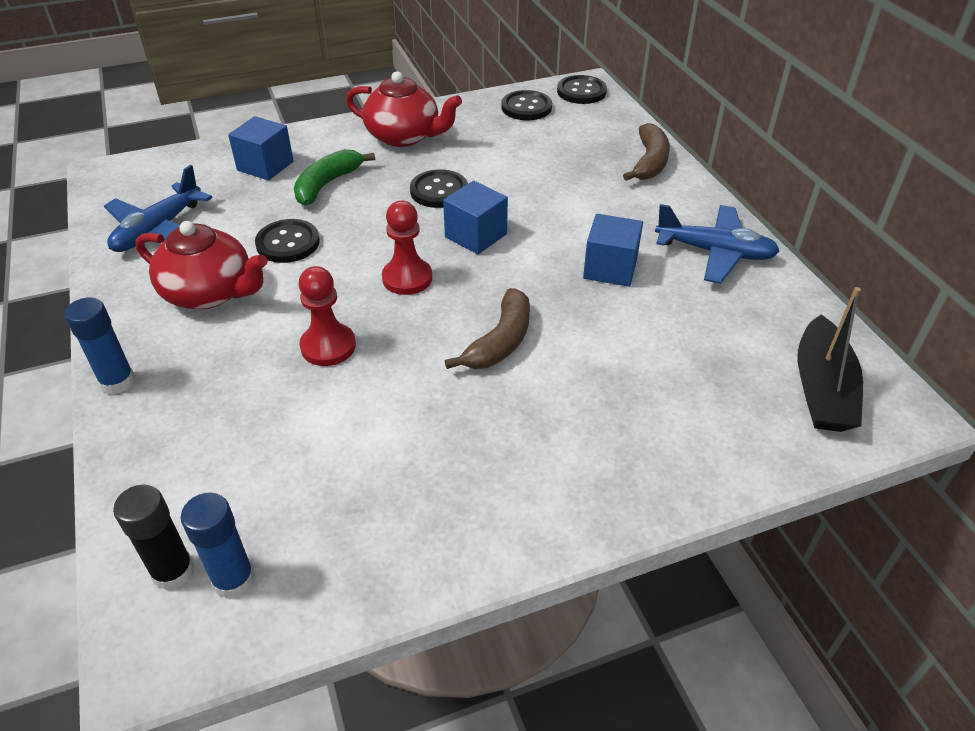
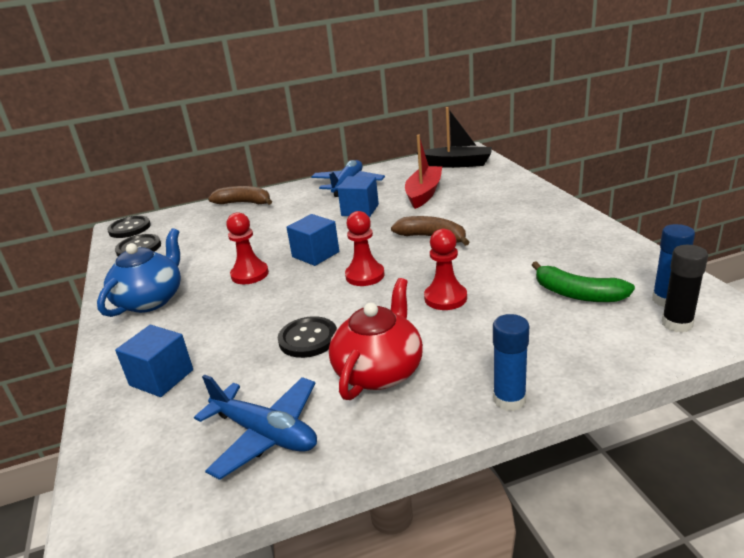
camera: 85 degrees left, 15 degrees down
(327, 184) = (216, 331): green banana -> green banana (577, 294)
(404, 136) = (151, 300): red teapot -> blue teapot
(439, 191) = (250, 274): black button -> red pawn
(671, 338) = (424, 193): none -> red boat

